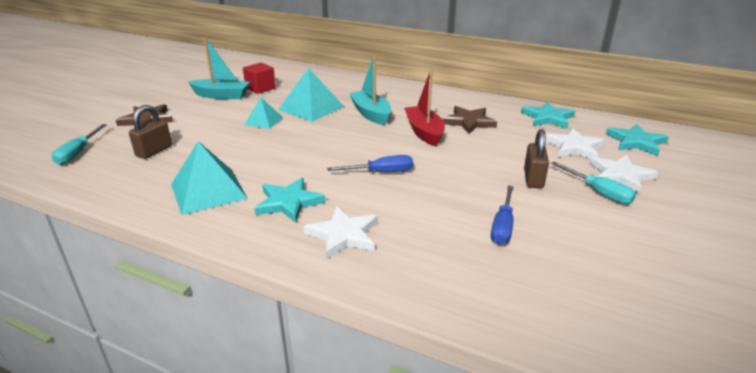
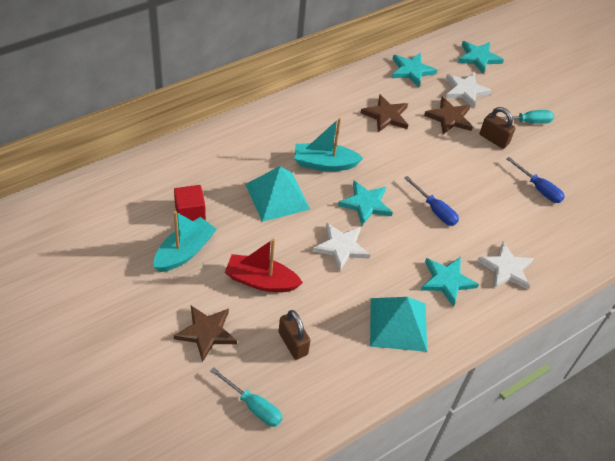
camera: 65 degrees left, 20 degrees up
(263, 121) = (282, 242): turquoise pyramid -> none
(346, 140) = (366, 204): none -> turquoise star
(381, 172) = (435, 210): blue screwdriver -> blue screwdriver turned 120 degrees clockwise
(424, 132) = (385, 151): red boat -> red boat (261, 281)
(520, 149) = (449, 118): none -> brown star
(620, 175) = (514, 98): white star -> white star (341, 247)

